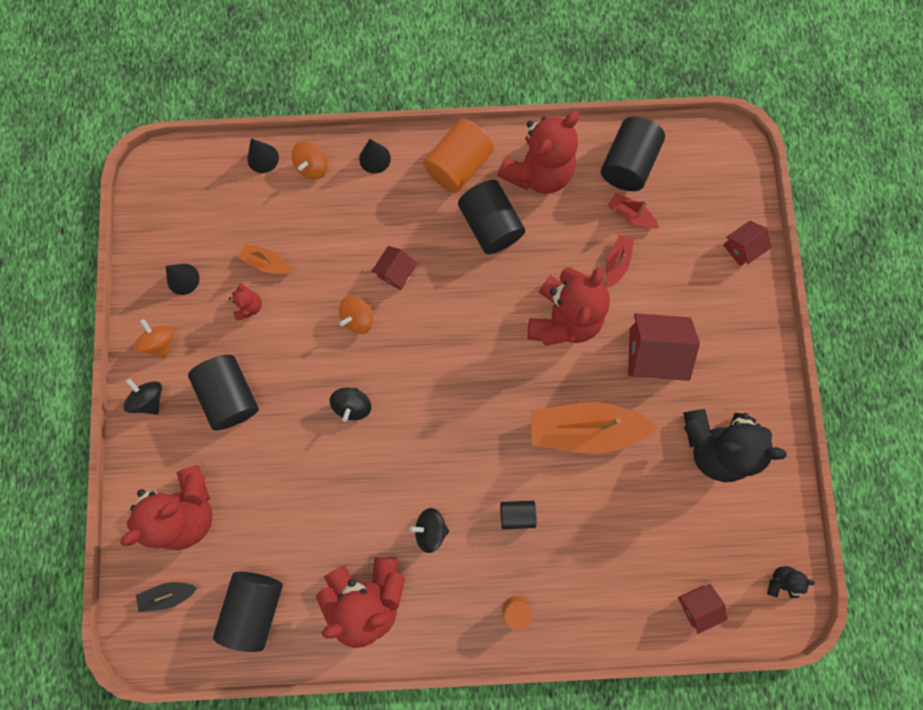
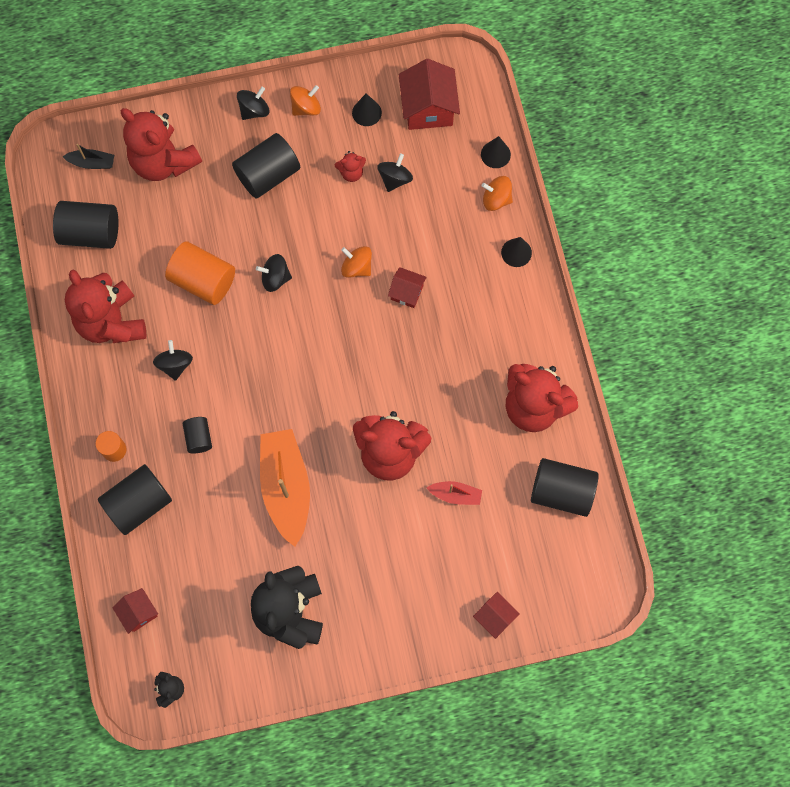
camera: 80 degrees right, 5 degrees down
(168, 594) = (92, 163): black boat -> black boat turned 120 degrees clockwise
(267, 263) = (395, 179): orange boat -> black spinning top
(458, 166) = (525, 330): orange cylinder -> orange cylinder (203, 280)
(490, 225) = (470, 369): black cylinder -> black cylinder (139, 503)
(630, 215) = (507, 502): red boat -> none
(652, 353) = (370, 541): red house -> red house (428, 108)

